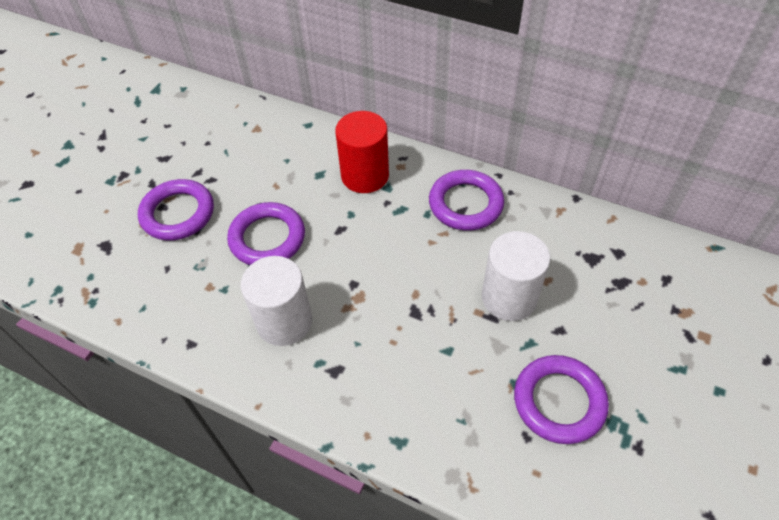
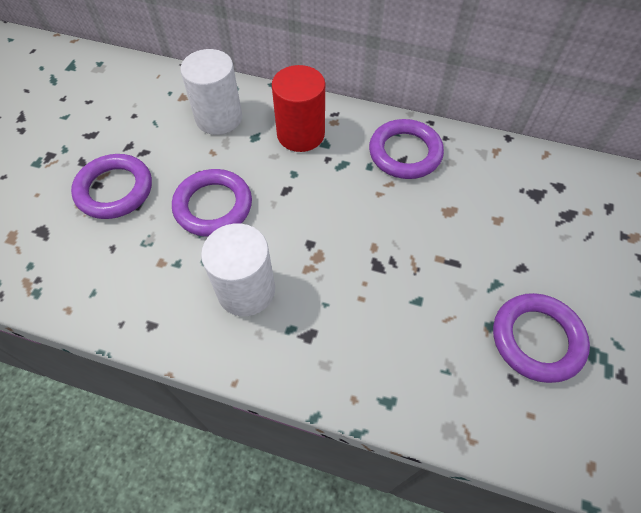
camera: 10 degrees left, 5 degrees up
(509, 297) = (466, 241): white cylinder -> white cylinder (219, 118)

